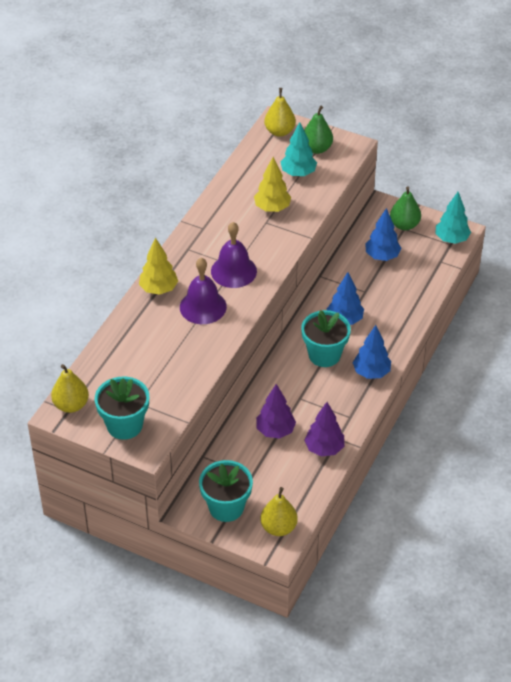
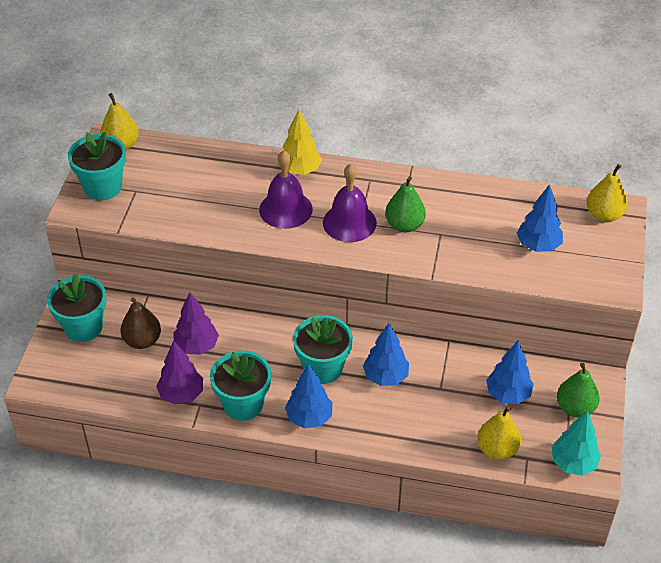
camera: 75 degrees right, 0 degrees up
(256, 467) = (142, 341): none -> brown pear
(272, 208) = (466, 234): yellow tree -> none
(278, 527) = (63, 376): yellow pear -> yellow pear (497, 449)
(298, 173) = (538, 245): turquoise tree -> blue tree
(316, 149) = (591, 254): green pear -> green pear (404, 225)
(346, 410) = (243, 404): none -> turquoise flower pot

